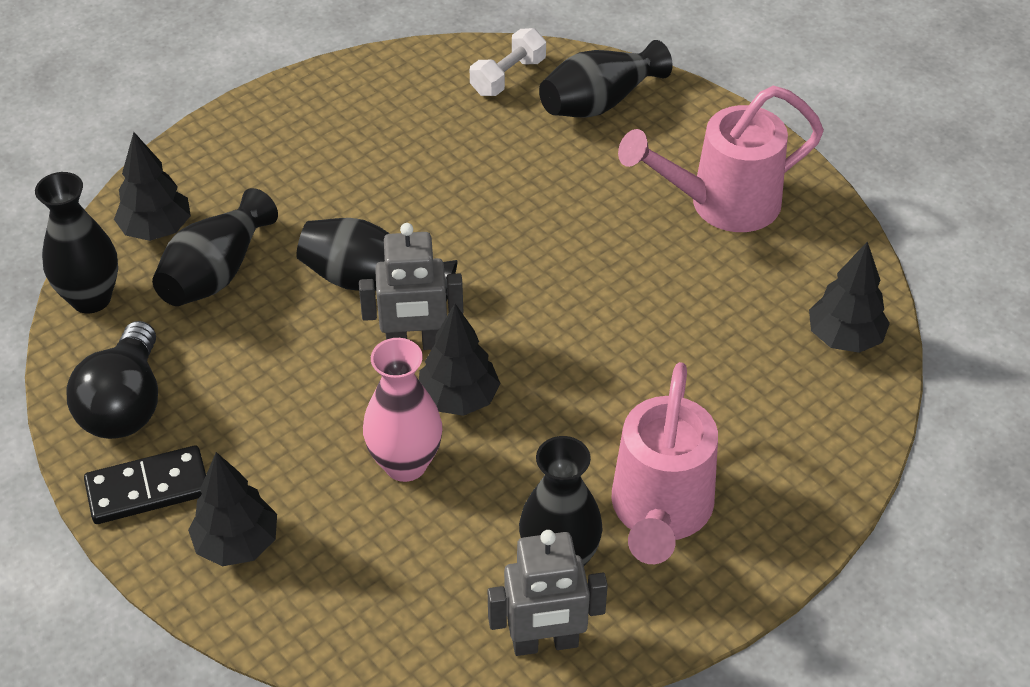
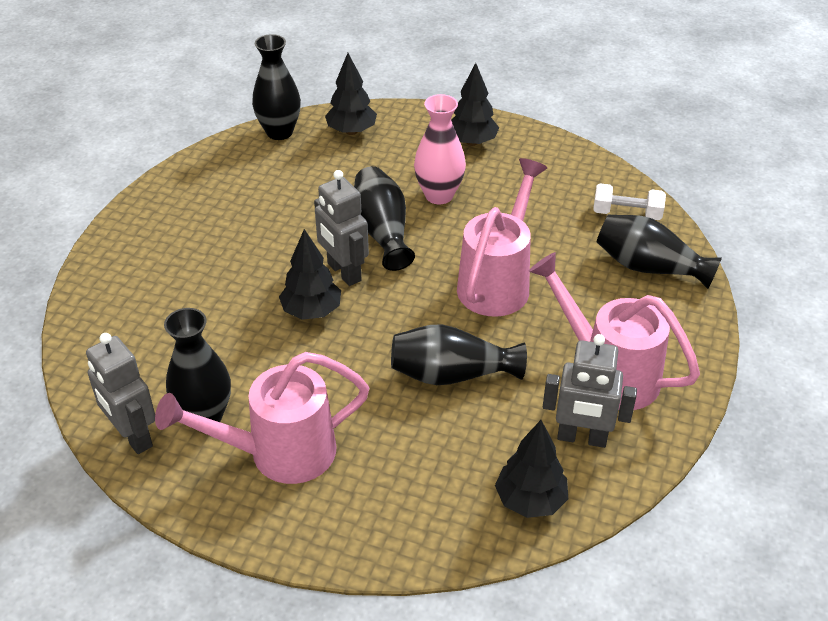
camera: 60 degrees right, 5 degrees down
(125, 405) = (210, 179): black light bulb -> none
(148, 489) = (155, 214): black domino -> none
(216, 273) = (336, 167): black vase -> black vase (451, 374)
(237, 544) = (135, 266): black tree -> black tree (472, 142)
(405, 464) = (241, 310): pink vase -> pink vase (439, 195)
(533, 223) = (497, 282): none -> pink watering can
(791, 264) = (582, 438): none -> grey robot

